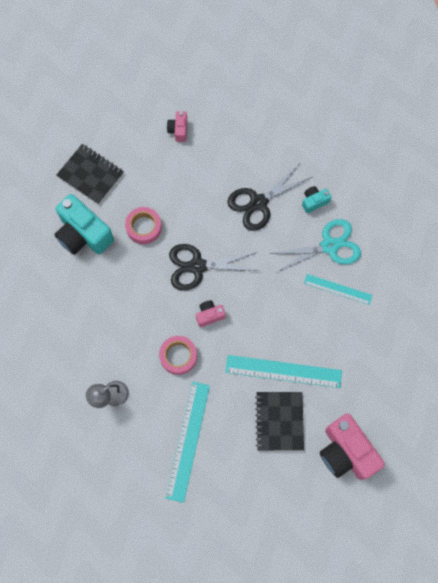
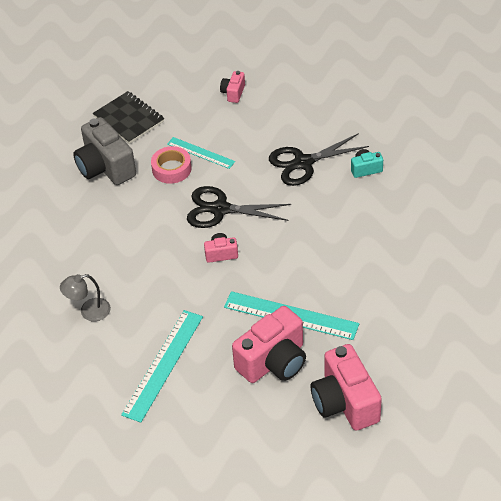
camera: 15 degrees right, 25 degrees down
(83, 234) = (105, 167): turquoise camera -> grey camera
(178, 356) = (175, 286): pink tape -> none
(279, 421) = (273, 361): black notebook -> pink camera
(329, 246) = (373, 209): turquoise scissors -> none
(338, 289) = (373, 249): turquoise ruler -> turquoise ruler (200, 153)

